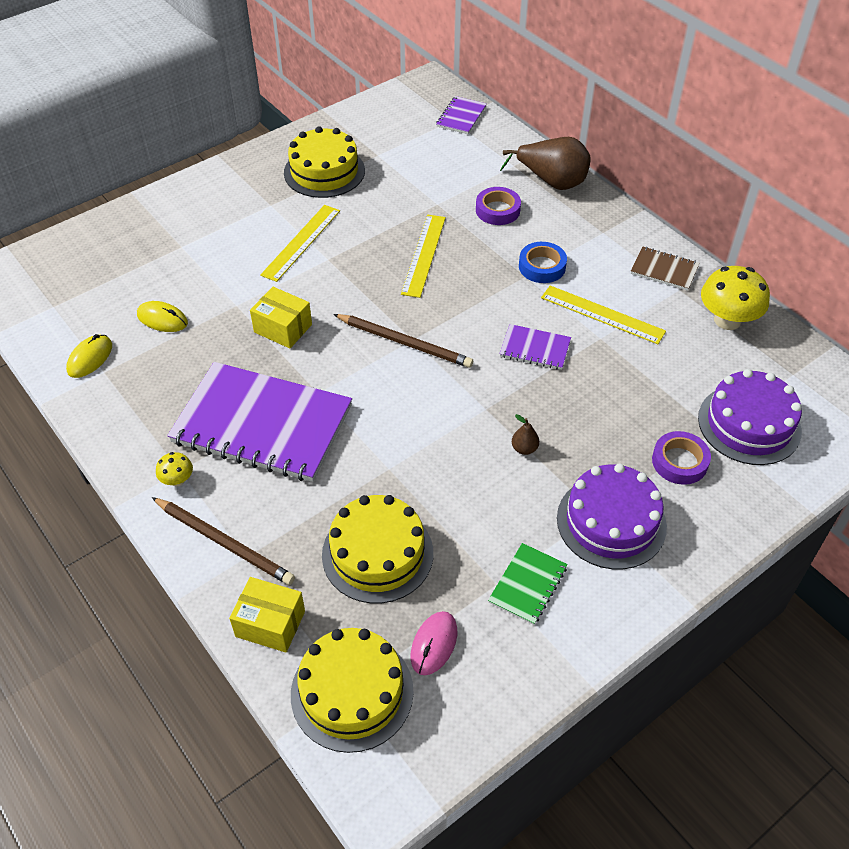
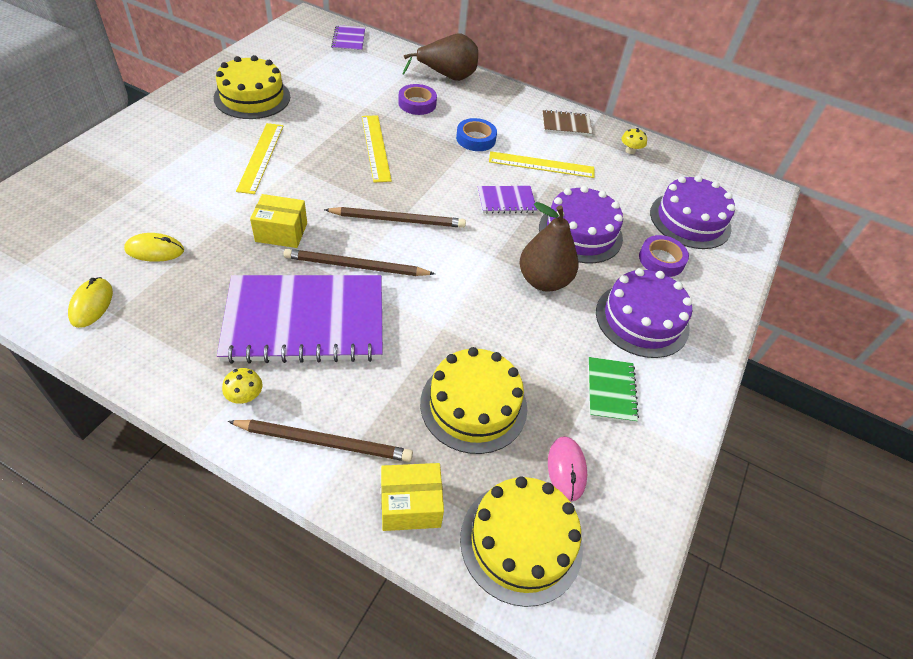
camera: 30 degrees left, 0 degrees up
(337, 382) = (356, 266): none -> brown pencil
(524, 448) = (543, 280): brown pear -> brown pear, size x2.34
(600, 405) = (580, 232): none -> purple cake
(727, 320) = (630, 151): yellow mushroom -> yellow mushroom, size x0.49

